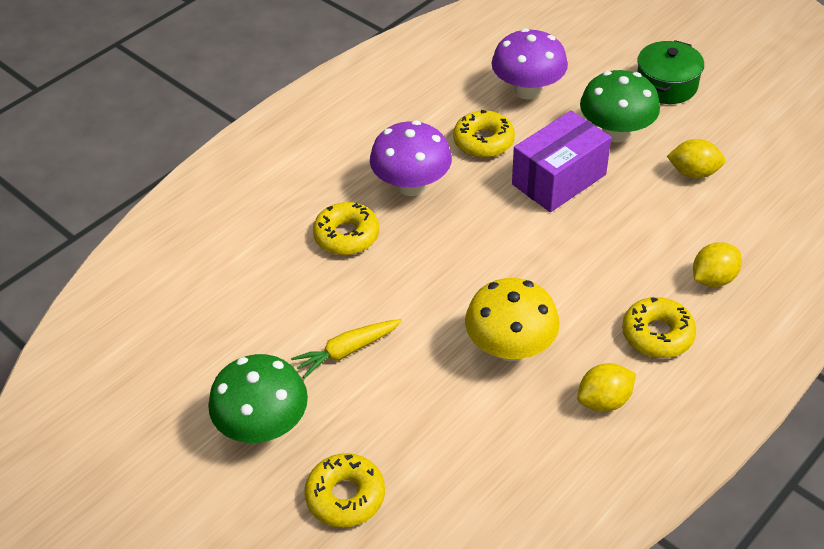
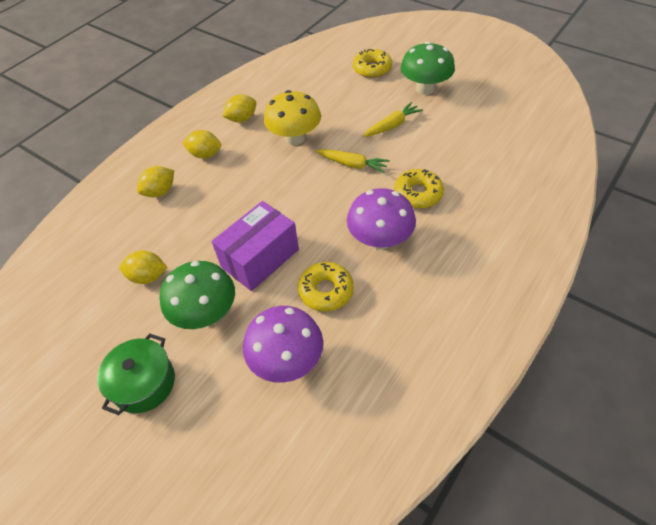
camera: 175 degrees right, 5 degrees up
(426, 289) = (352, 164): none -> yellow carrot
(657, 334) = (205, 154): yellow donut -> yellow lemon

